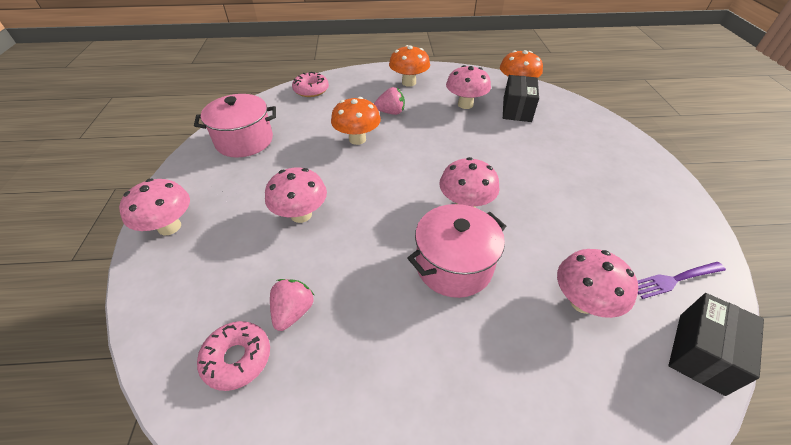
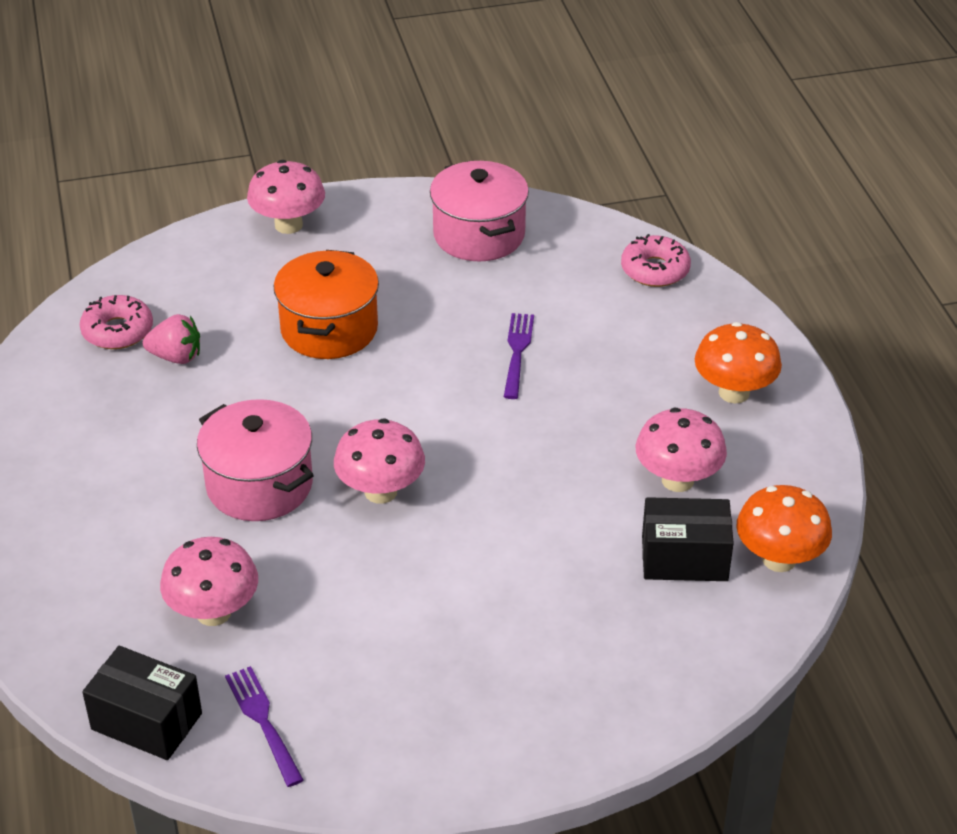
camera: 80 degrees right, 5 degrees down
(301, 215) = (329, 329): pink mushroom -> orange pot
(357, 139) = (517, 353): orange mushroom -> purple fork
(391, 112) = (613, 381): pink strawberry -> none

